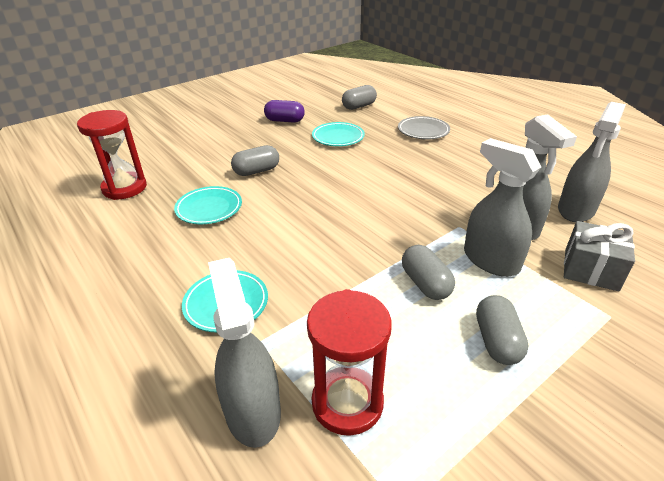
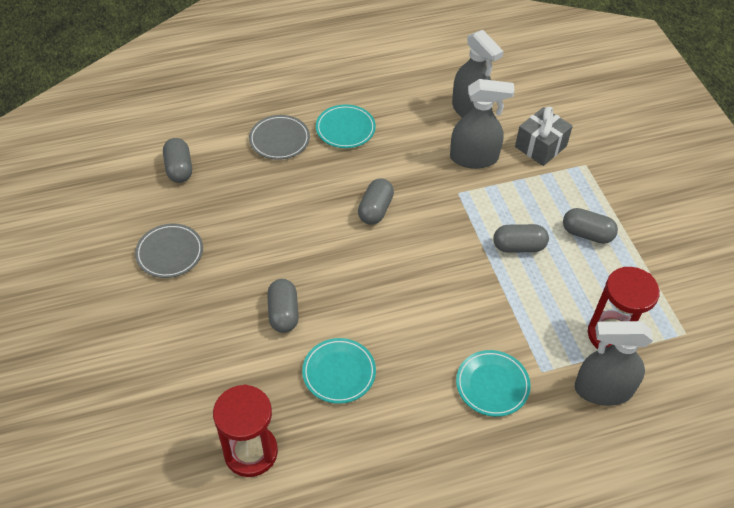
camera: 70 degrees left, 15 degrees up
(284, 121) = (170, 253): purple capsule -> grey plate
(338, 137) = (248, 216): turquoise plate -> turquoise plate (345, 129)
(393, 186) = (375, 209): none -> grey capsule
(490, 260) = (508, 195): grey spray bottle -> none

